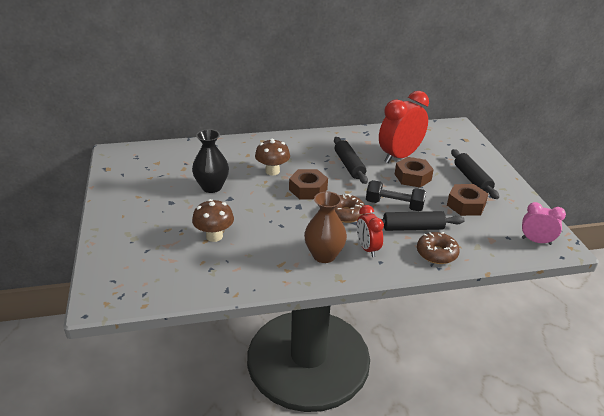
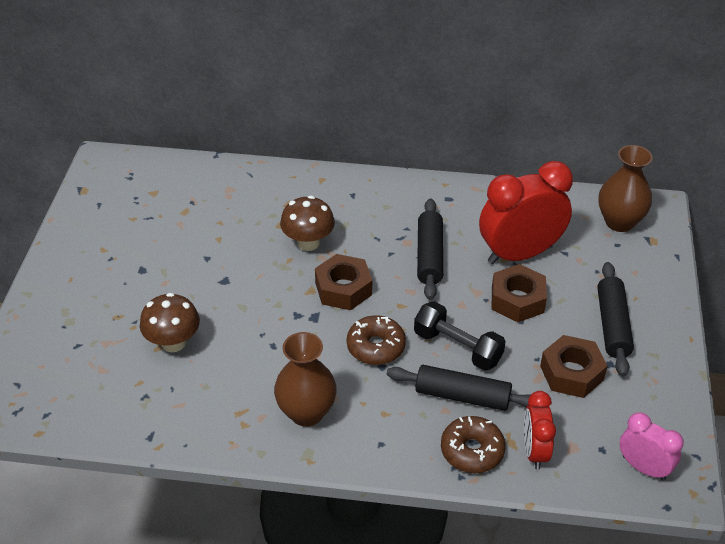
camera: 20 degrees right, 10 degrees up
(212, 187) = (208, 254): black vase -> none
(367, 248) = (374, 416): red clock -> red clock (534, 451)
(443, 134) = (619, 222): none -> brown vase

